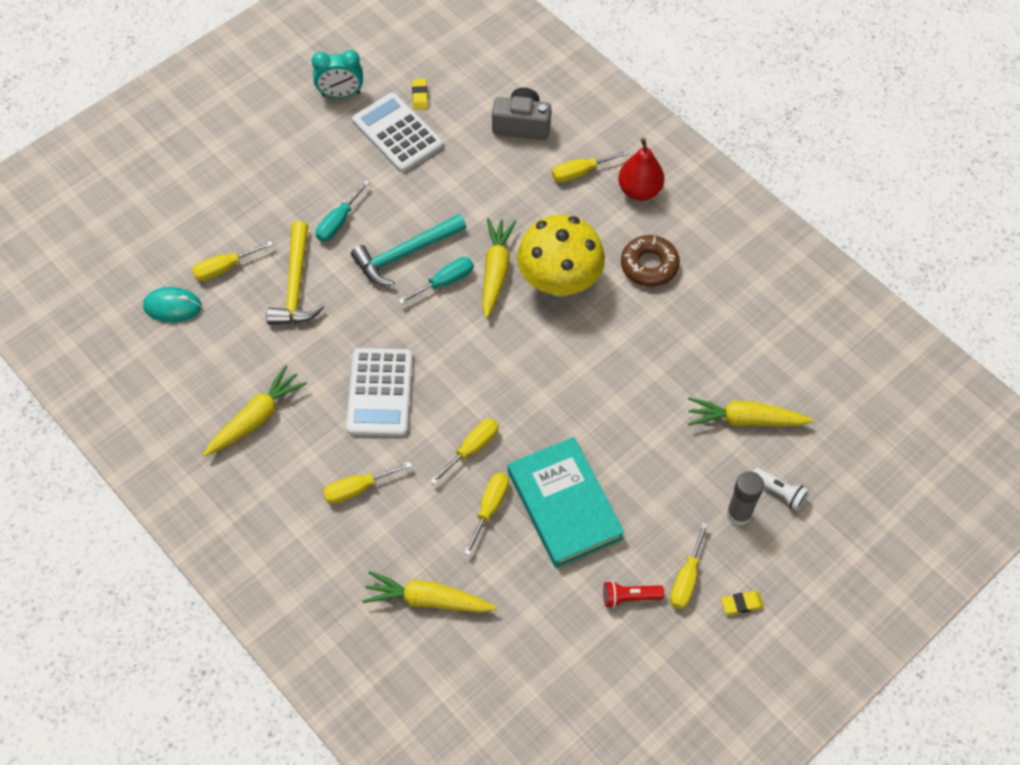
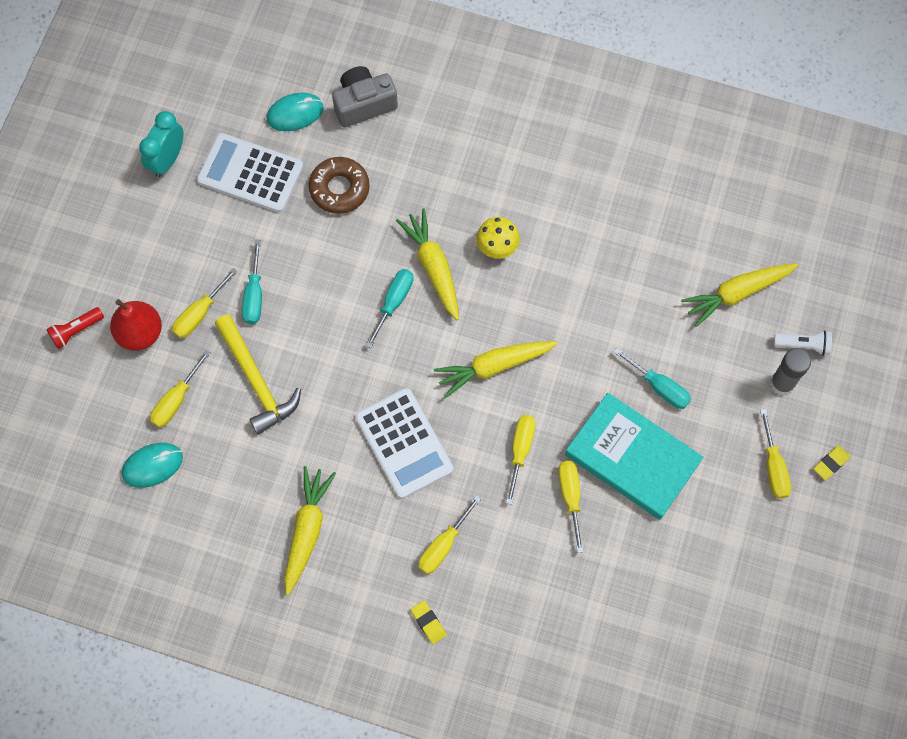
camera: 30 degrees left, 10 degrees up
(341, 94) = (167, 160): turquoise clock -> turquoise clock turned 150 degrees clockwise
(405, 254) = (338, 294): turquoise hammer -> none
(420, 96) = (247, 123): yellow eraser -> yellow eraser (428, 622)
(427, 600) = (570, 611): yellow carrot -> yellow carrot (494, 367)
(462, 107) = (295, 113): none -> turquoise mouse
(559, 281) = (497, 247): yellow mushroom -> yellow mushroom, size x0.48
(580, 172) = (448, 126): yellow screwdriver -> yellow screwdriver (199, 314)
(626, 460) = (659, 387): none -> turquoise screwdriver
(629, 597) = (737, 510): red flashlight -> red flashlight (76, 331)
(639, 190) = (513, 116): red pear -> red pear (140, 333)
(649, 265) = (567, 188): brown donut -> brown donut (339, 189)

